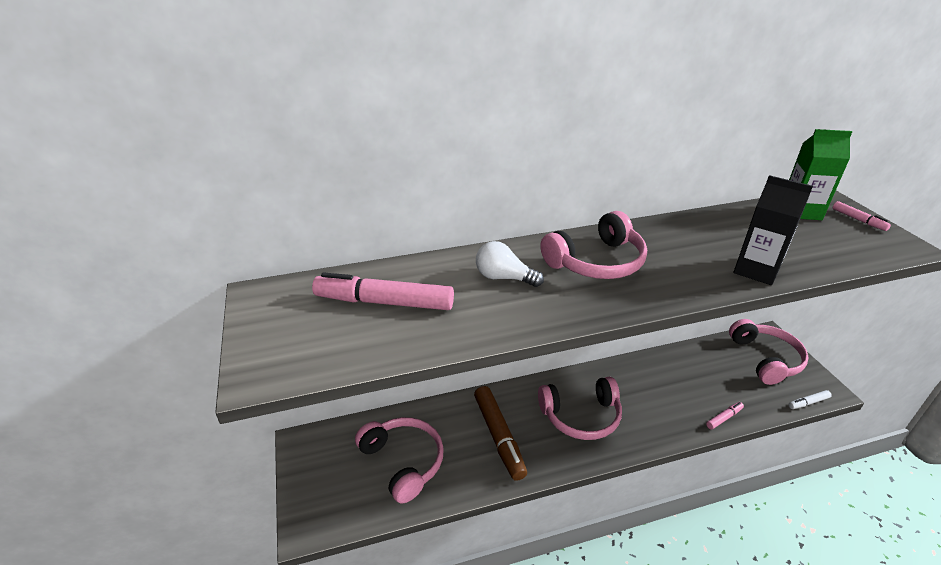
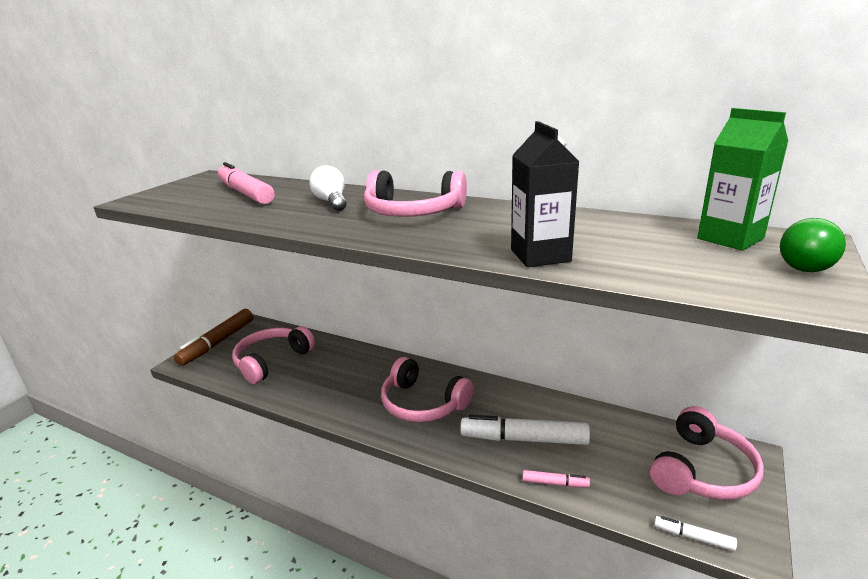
camera: 45 degrees right, 10 degrees down
(403, 462) = (272, 361): pink headphones -> pink headphones turned 150 degrees counterclockwise
(499, 436) = (345, 381): brown marker -> brown marker (218, 343)
(672, 399) = (524, 439): none -> white marker
(858, 220) = (806, 264): pink marker -> green light bulb

